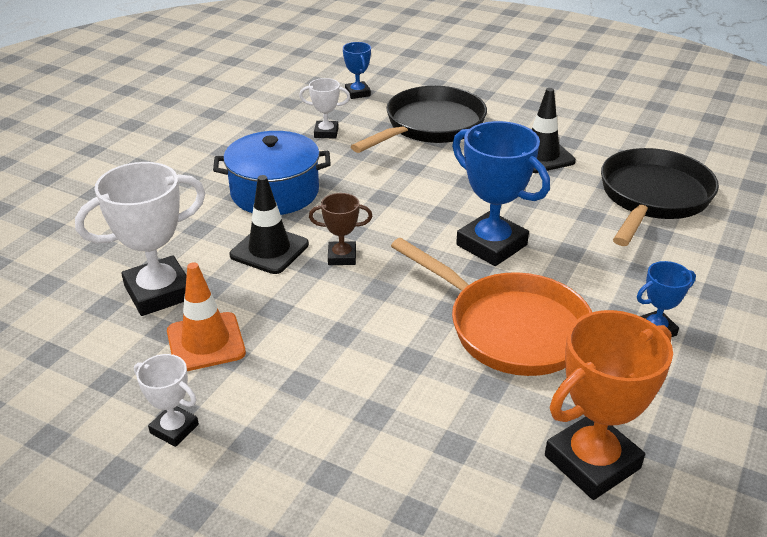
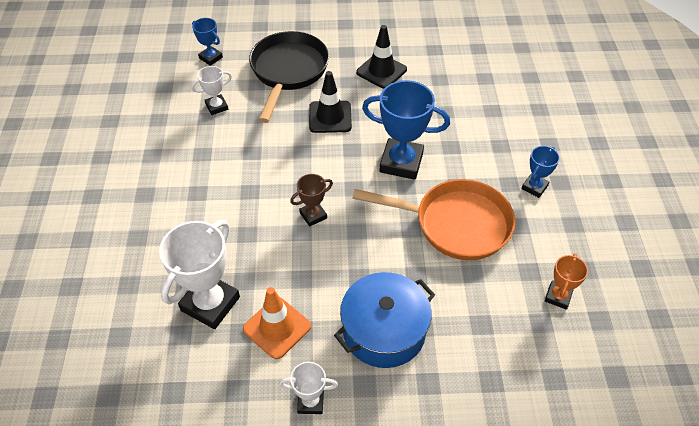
camera: 30 degrees left, 15 degrees up
(269, 250) = (259, 232): black traffic cone -> black traffic cone (330, 117)
(275, 192) = (222, 179): blue pot -> blue pot (384, 331)
(592, 462) = (558, 296): orange trophy -> orange trophy, size x0.53
(652, 198) = (471, 81): black pan -> none

